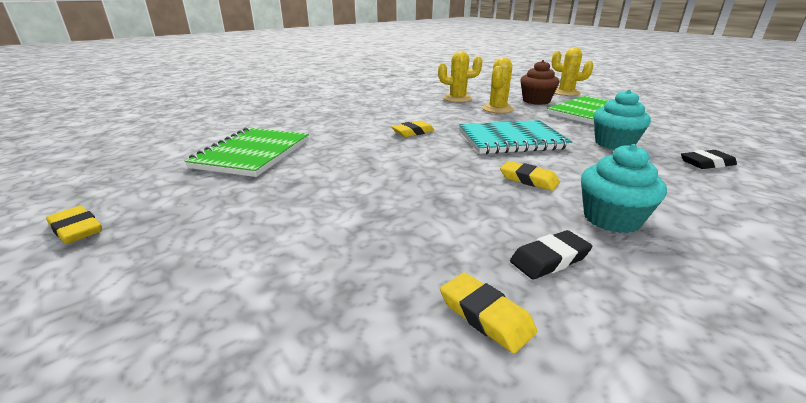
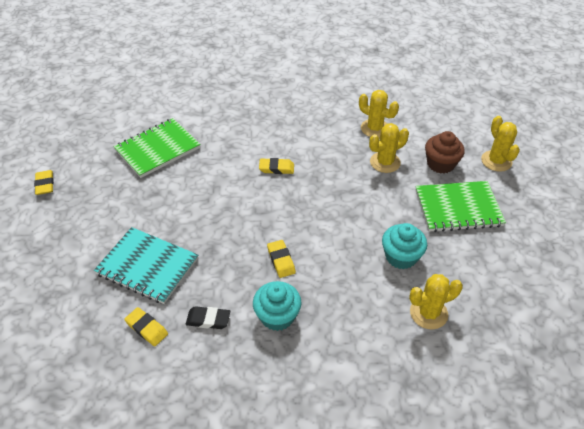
camera: 35 degrees right, 20 degrees up
(485, 316) = (146, 328): yellow eraser -> yellow eraser turned 45 degrees counterclockwise
(511, 140) = (331, 213): turquoise notebook -> turquoise notebook (147, 266)
(707, 163) = (428, 313): black eraser -> yellow cactus

